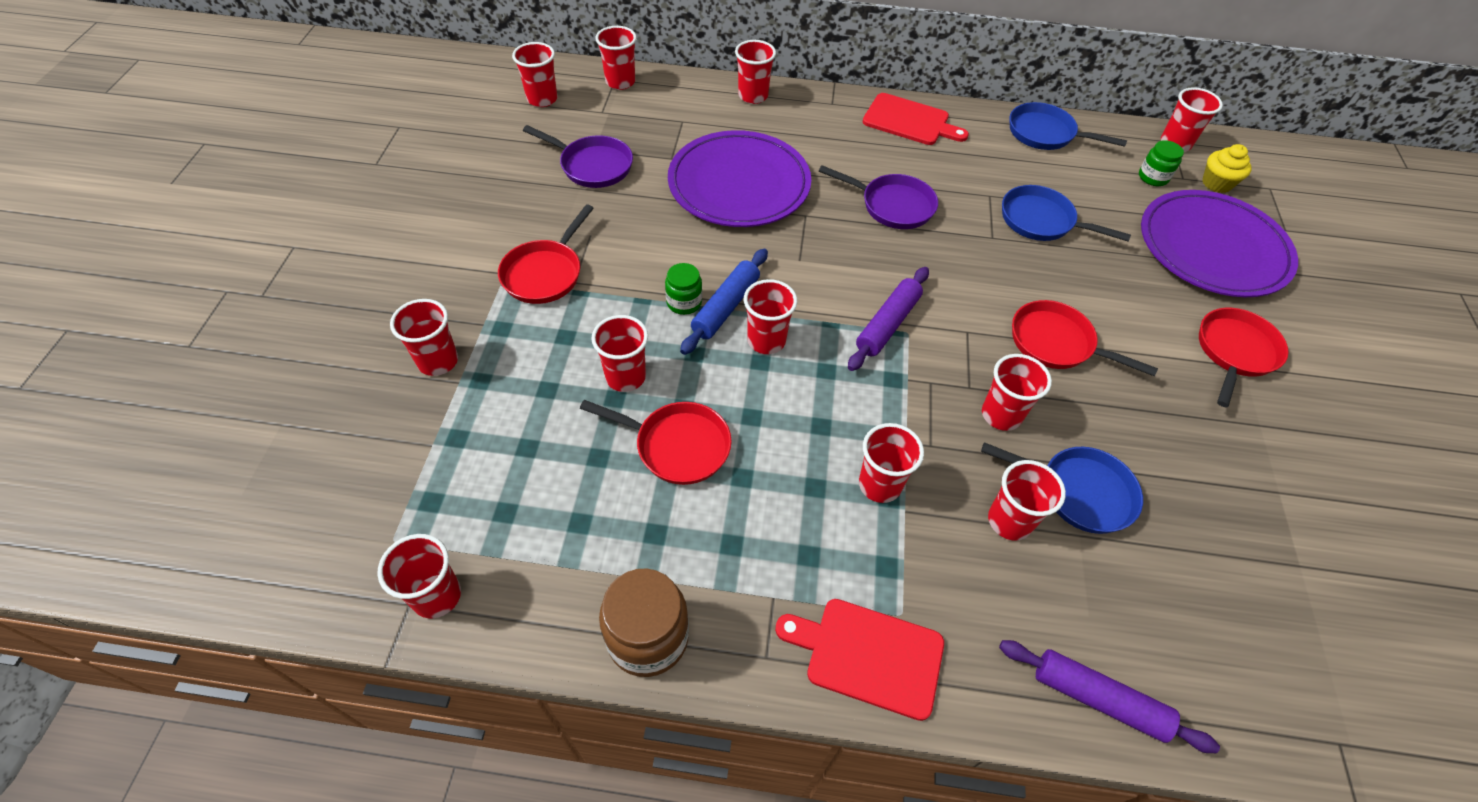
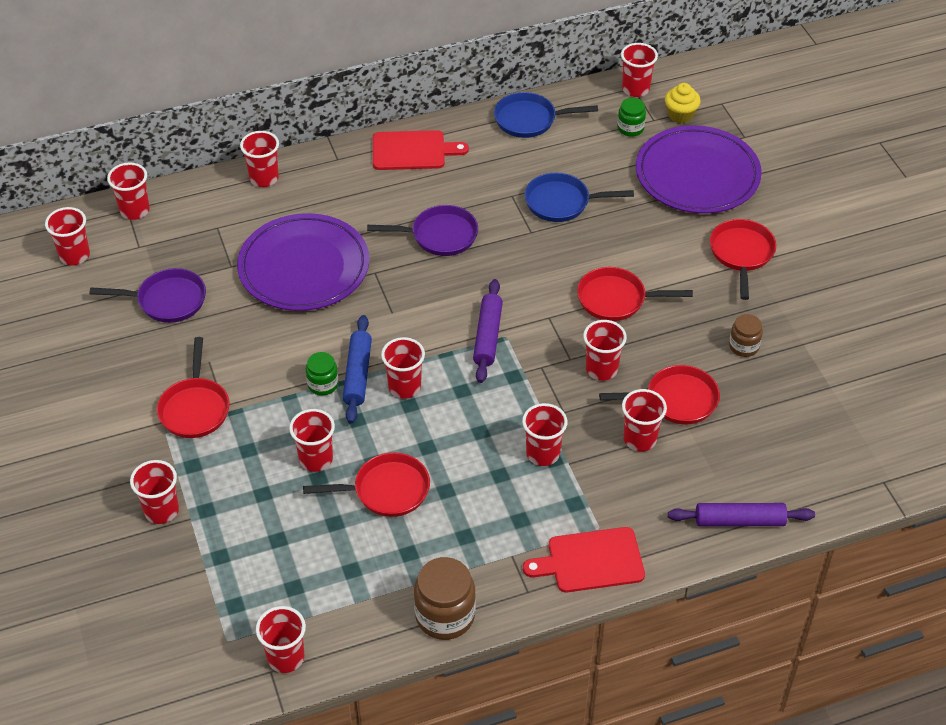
camera: 25 degrees left, 5 degrees down
(1079, 492) = (676, 400): blue pan -> red pan
(1196, 462) = (744, 346): none -> brown jar

